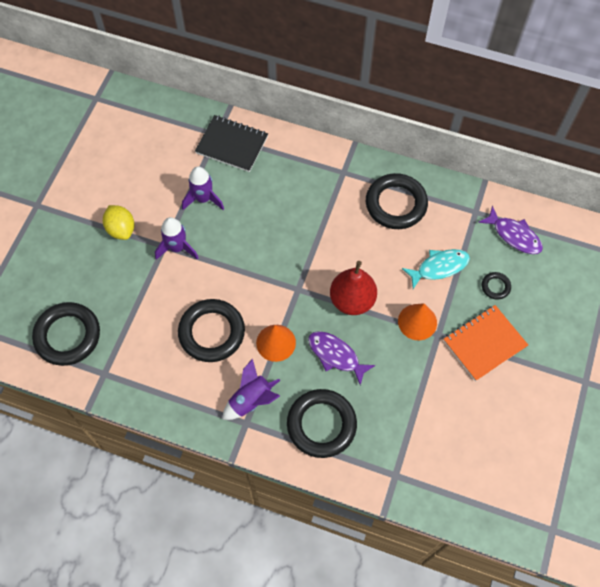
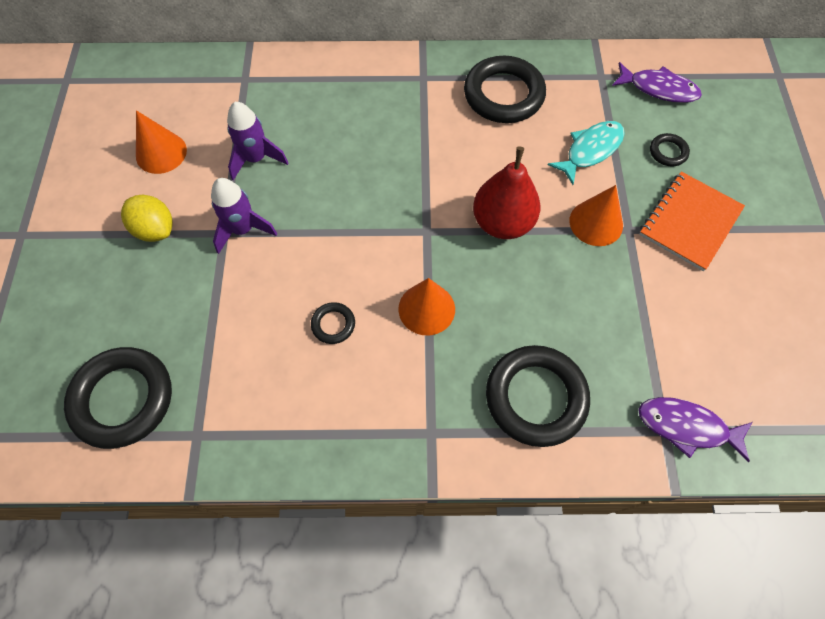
camera: 20 degrees left, 0 degrees up
(142, 174) = (161, 153): none -> orange cone
(212, 332) = (333, 324): black ring -> black ring, size x0.45
(232, 145) = (269, 85): black notebook -> none
(251, 400) = (425, 397): purple rocket -> none
(336, 355) = (513, 299): purple fish -> purple fish (687, 427)

